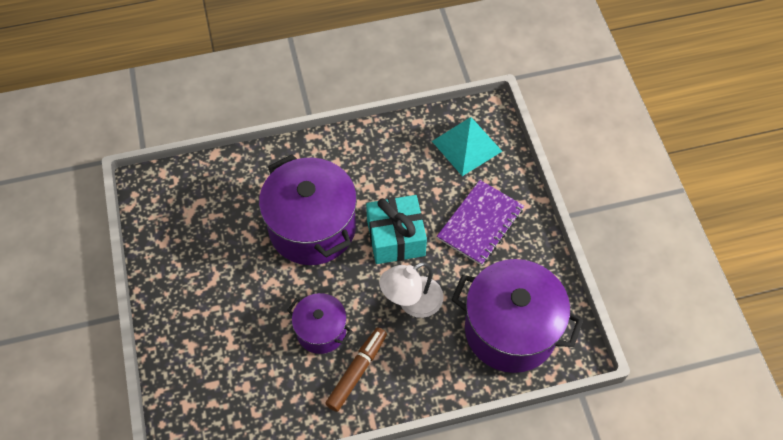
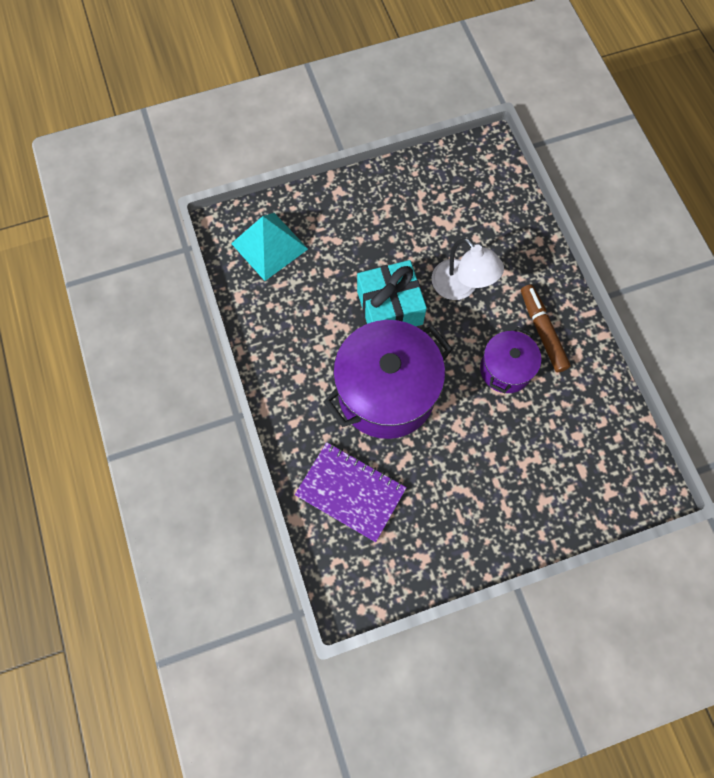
camera: 95 degrees left, 10 degrees up
(357, 371) = (542, 331): brown marker -> brown marker turned 45 degrees clockwise
(480, 224) = (364, 229): purple notebook -> purple notebook (350, 492)
(510, 330) = (477, 200): purple pot -> none

